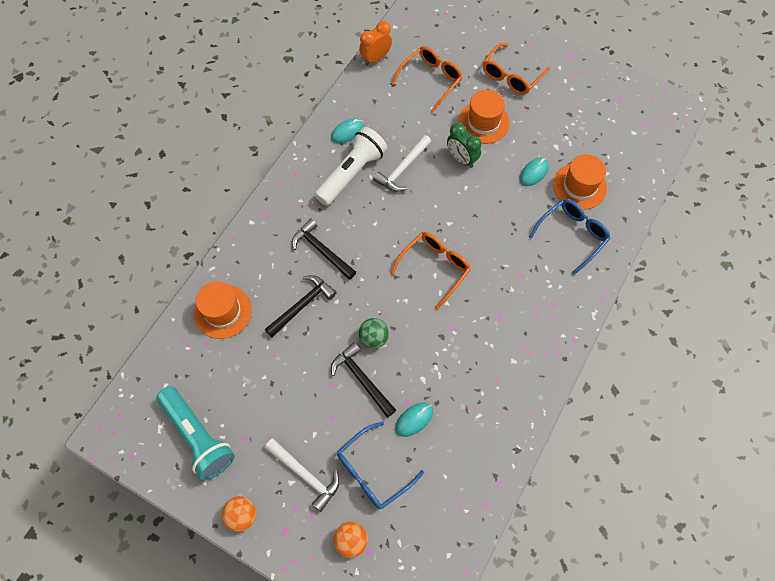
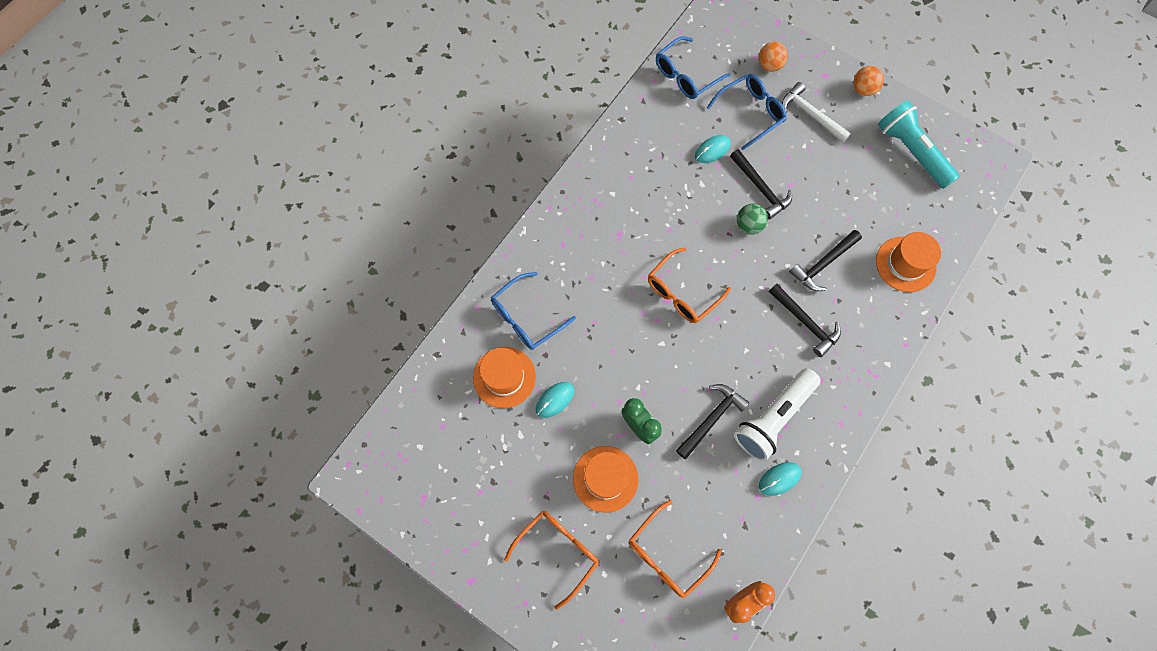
camera: 175 degrees left, 5 degrees up
(402, 169) = (712, 419): white hammer -> black hammer
(450, 516) = (685, 76): none -> blue glasses

